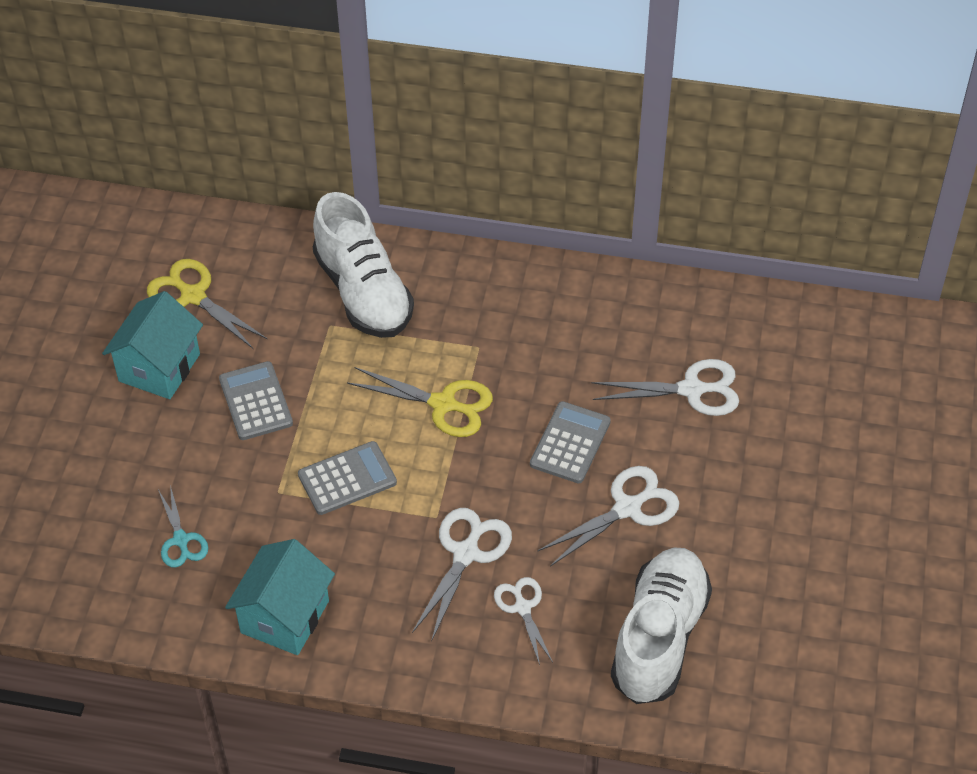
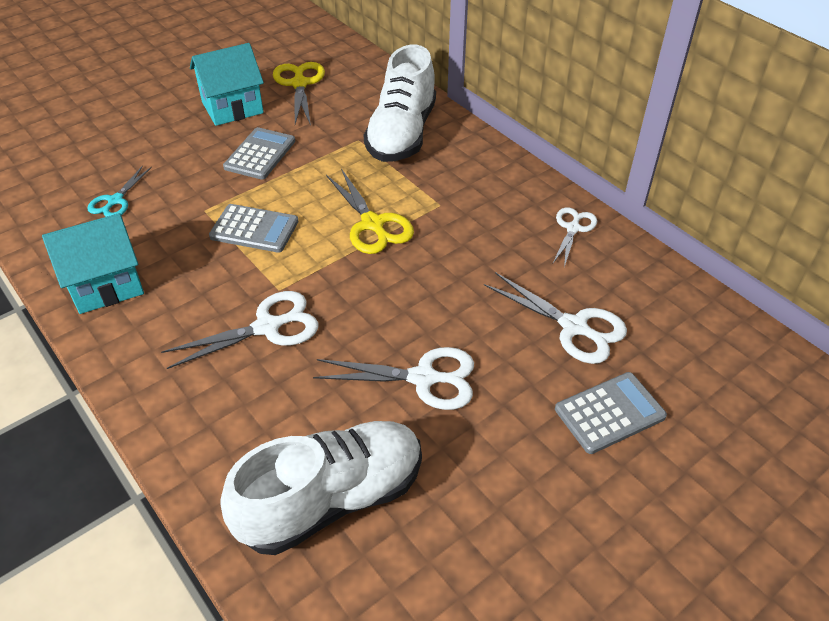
camera: 40 degrees right, 5 degrees down
(522, 607) = (258, 393): white scissors -> white scissors (573, 228)
(570, 443) = (433, 303): grey calculator -> grey calculator (609, 413)

